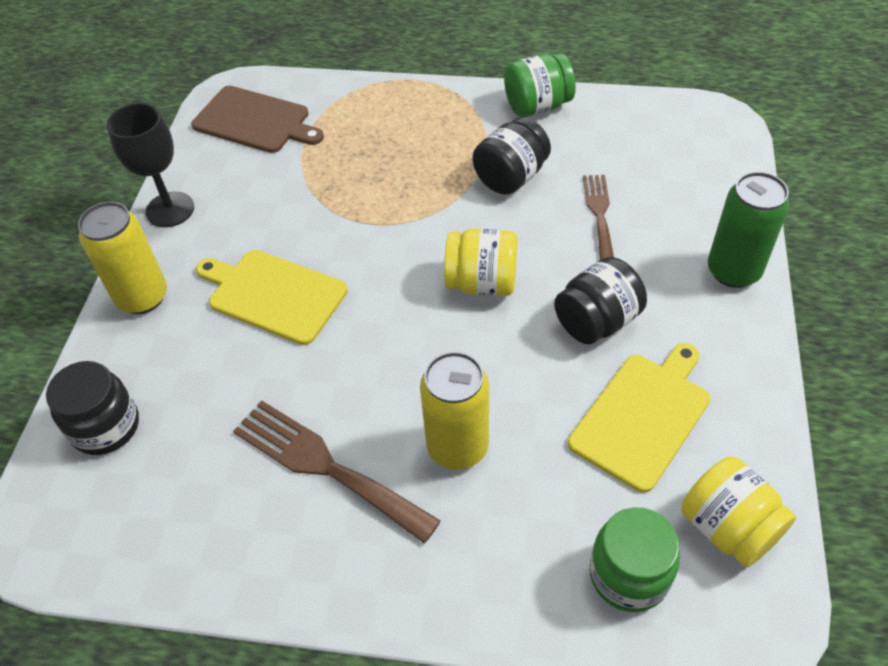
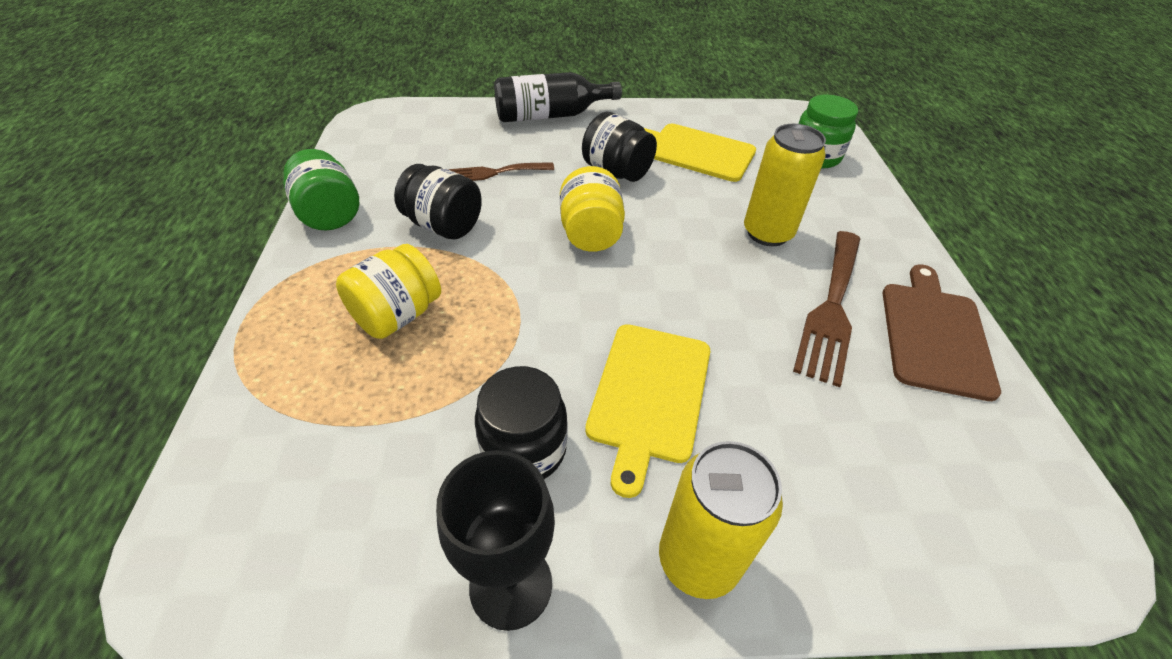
camera: 105 degrees left, 5 degrees down
(106, 427) = (907, 525): black jar -> black jar (524, 449)
(255, 121) = (290, 510): brown cutting board -> brown cutting board (934, 334)
(728, 527) = (760, 124): yellow jar -> yellow jar (397, 315)
(733, 271) = (551, 115): green can -> black bottle

